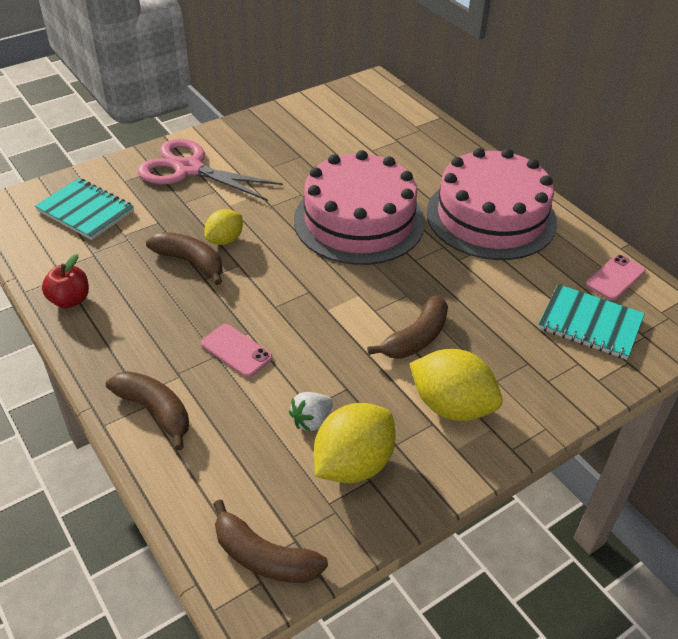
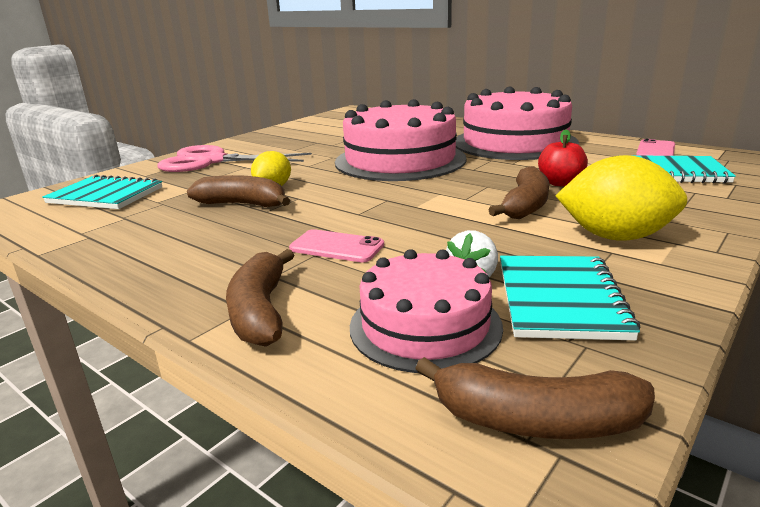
camera: 15 degrees left, 20 degrees down
(70, 300) = (103, 250): red apple -> red apple (560, 183)
(155, 411) = (260, 311): brown banana -> brown banana turned 120 degrees counterclockwise
(250, 460) = (425, 325): none -> pink cake
(353, 464) = (560, 299): yellow lemon -> turquoise notebook

